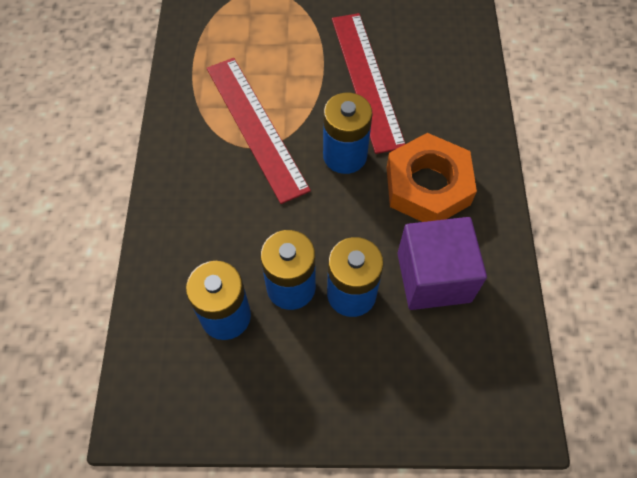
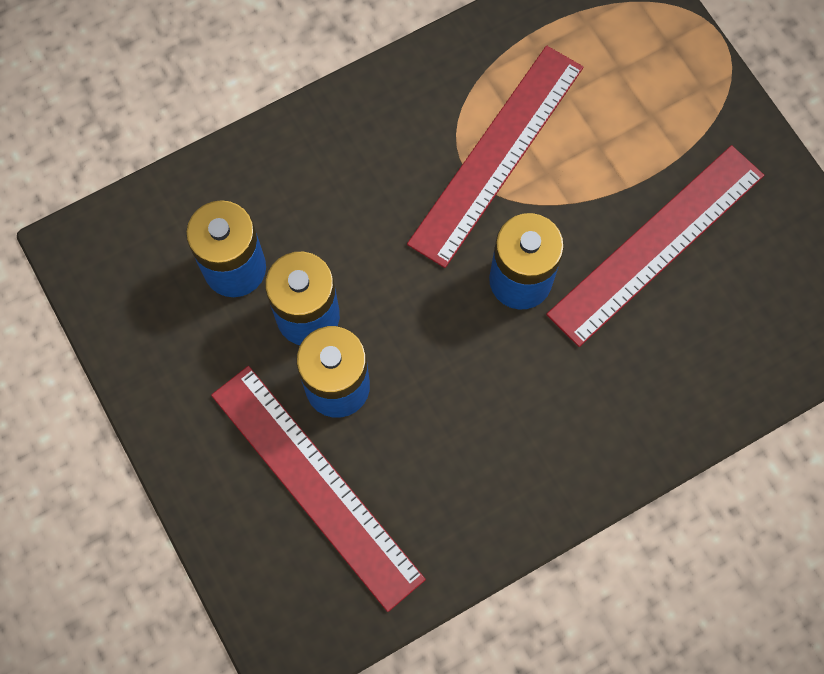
camera: 60 degrees right, 10 degrees up
(413, 343) = (315, 486): none -> red ruler
(428, 186) = (537, 401): orange nut -> none
(433, 277) = (413, 468): purple cube -> none

